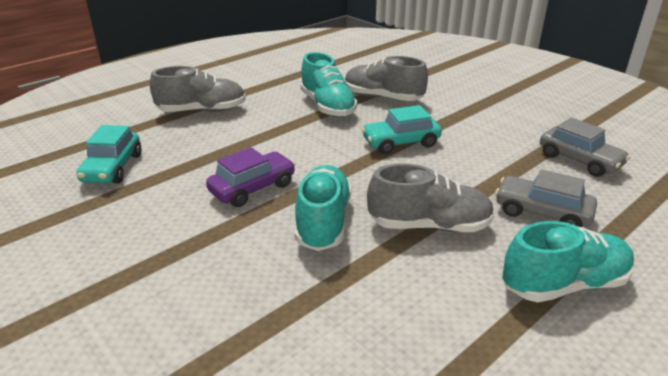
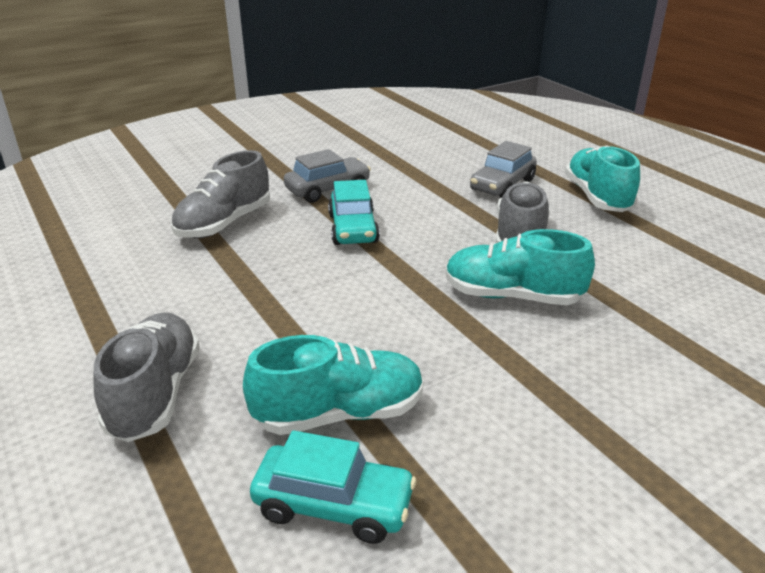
camera: 80 degrees left, 0 degrees up
(252, 188) = (433, 343): purple car -> none
(327, 106) = (223, 267): turquoise shoe -> turquoise shoe (339, 413)
(579, 160) = (420, 152): grey car -> grey car (327, 189)

